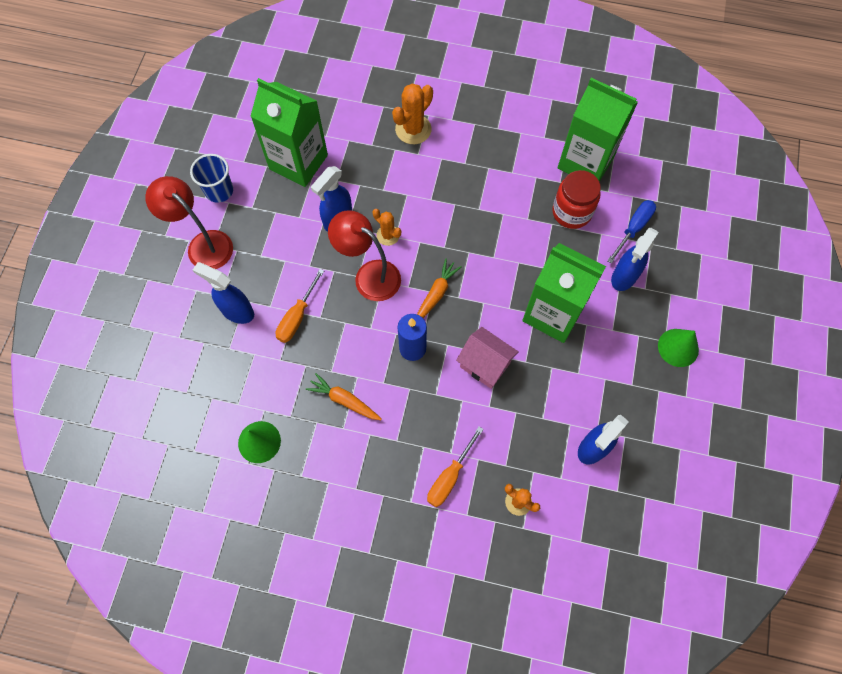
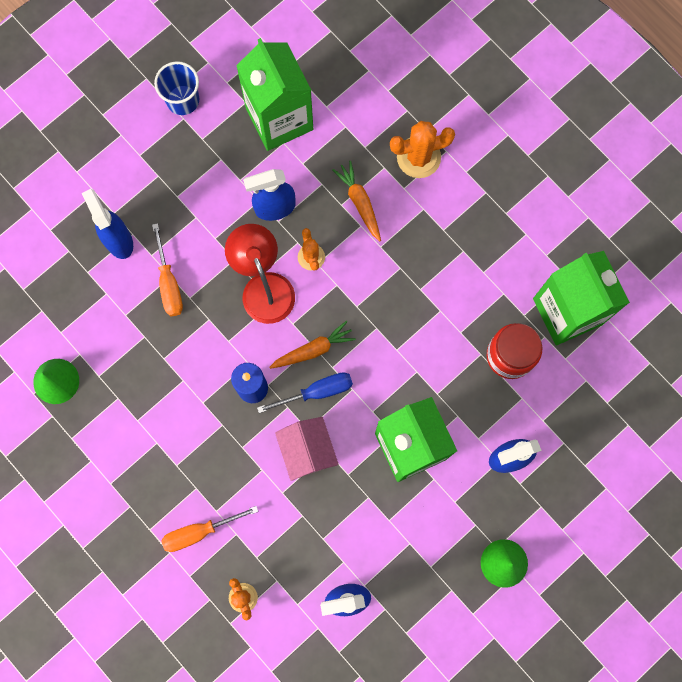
camera: 35 degrees right, 10 degrees up
(203, 244) = (131, 148): red lamp -> none
(297, 317) = (169, 283): orange screwdriver -> orange screwdriver turned 75 degrees counterclockwise
(344, 400) = (156, 395): orange carrot -> orange carrot (359, 202)
(633, 228) = (558, 415): blue screwdriver -> blue screwdriver (317, 392)

